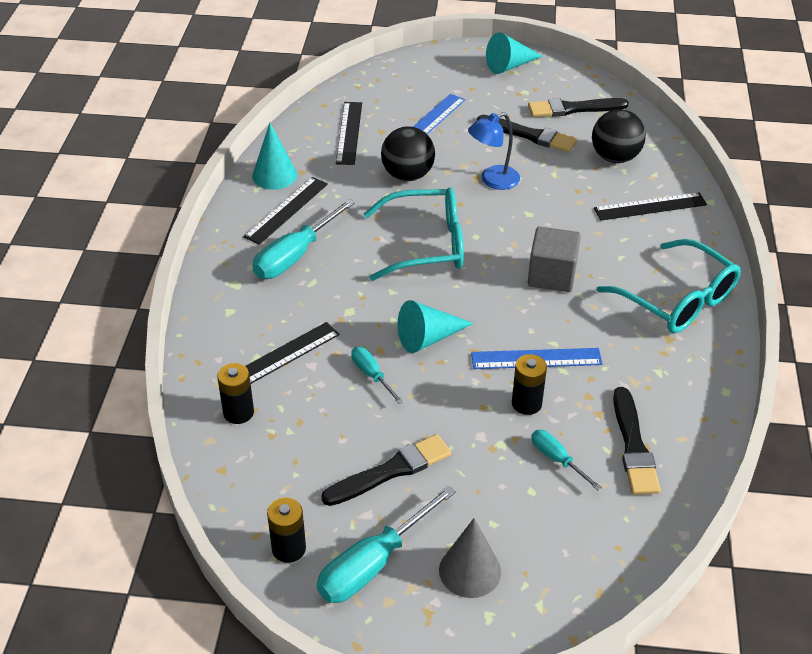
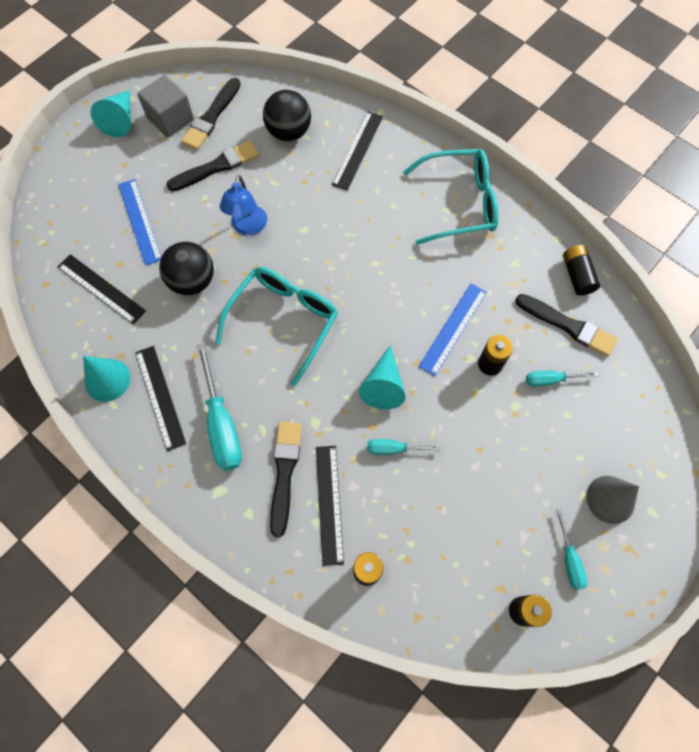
camera: 55 degrees left, 25 degrees up
(373, 564) = (569, 560): turquoise screwdriver -> turquoise screwdriver, size x0.54
(391, 471) = (494, 495): black brush -> black brush (284, 473)
(552, 275) = (380, 261): grey cube -> grey cube (170, 119)
(700, 427) = (577, 275): none -> black battery

